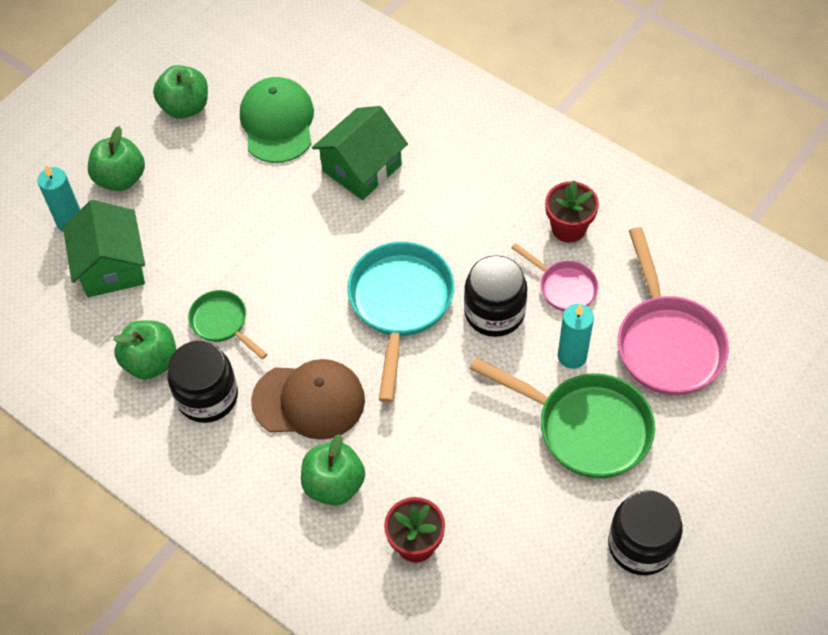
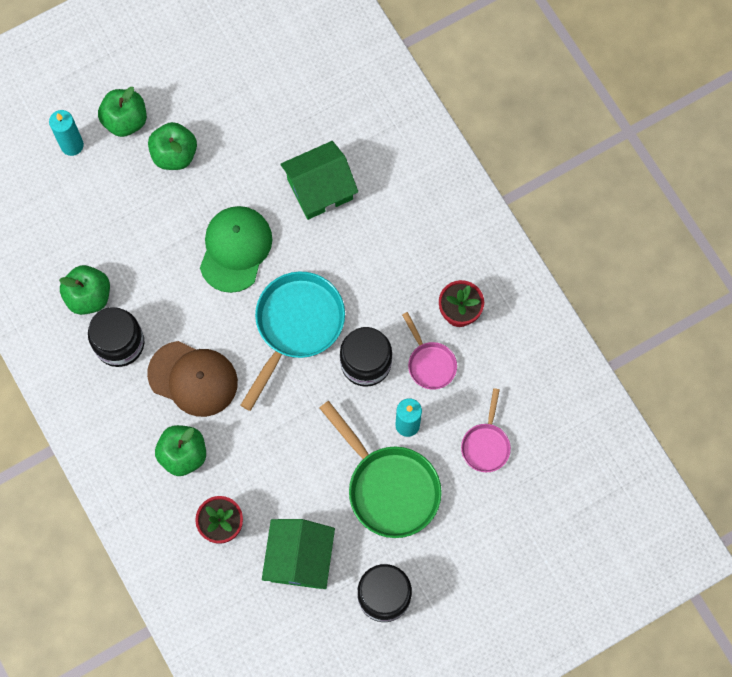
camera: 20 degrees right, 15 degrees up
(112, 266) = (89, 200): green house -> green house (299, 558)
(185, 107) = (202, 72): green apple -> green apple (174, 154)
(222, 323) = (154, 285): green pan -> none
(277, 122) = (270, 117): green cap -> green cap (235, 249)
(667, 343) = (486, 444): pink pan -> pink pan, size x0.54

